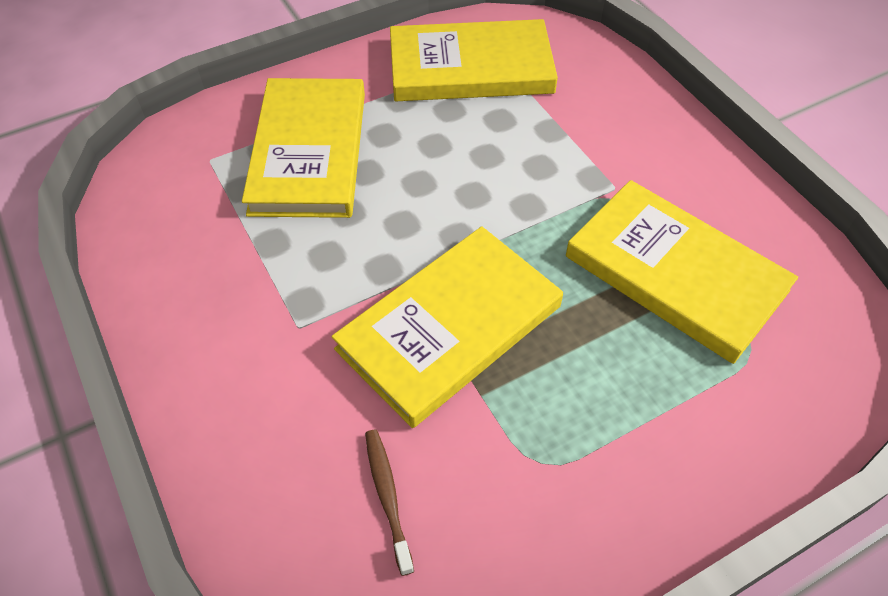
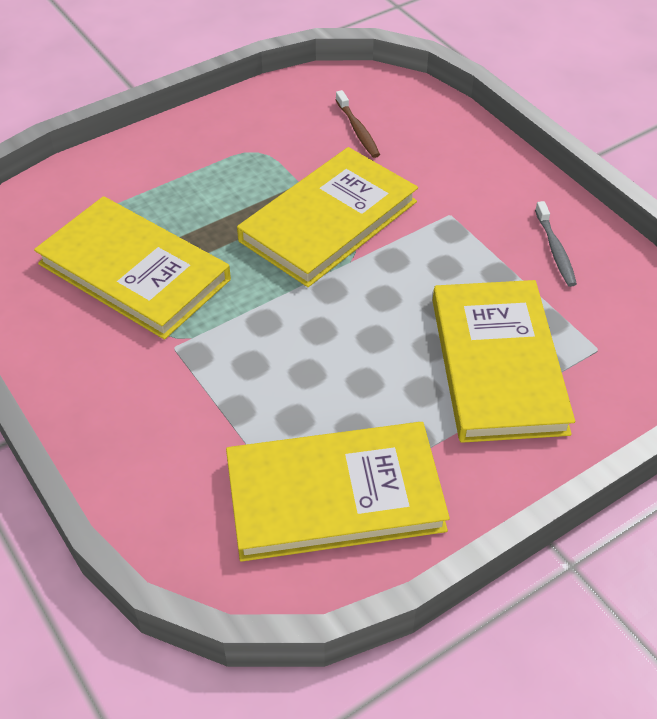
camera: 175 degrees right, 5 degrees down
(195, 268) = (555, 250): none -> grey toothbrush

